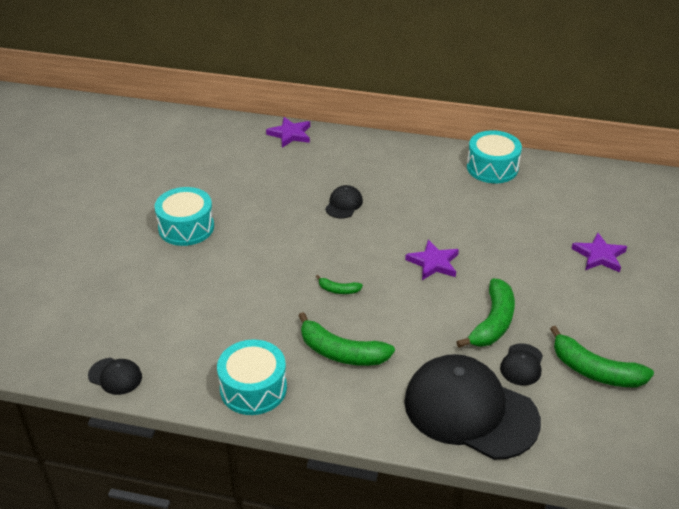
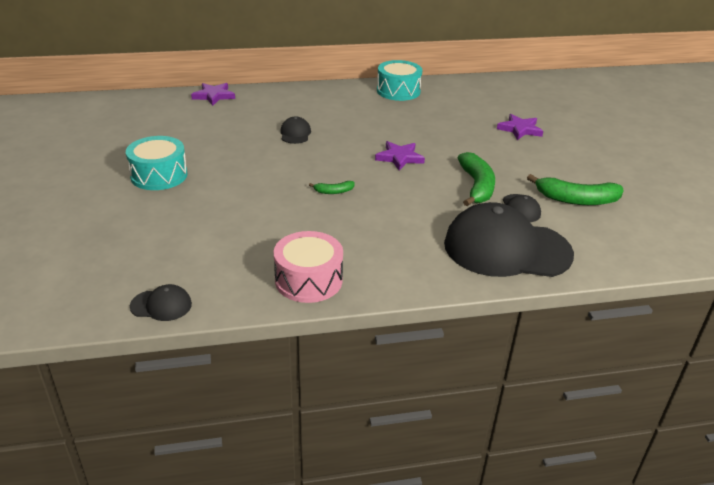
camera: 25 degrees left, 5 degrees down
(253, 388) = (308, 280): turquoise drum -> pink drum
(341, 352) = (369, 234): green banana -> none

